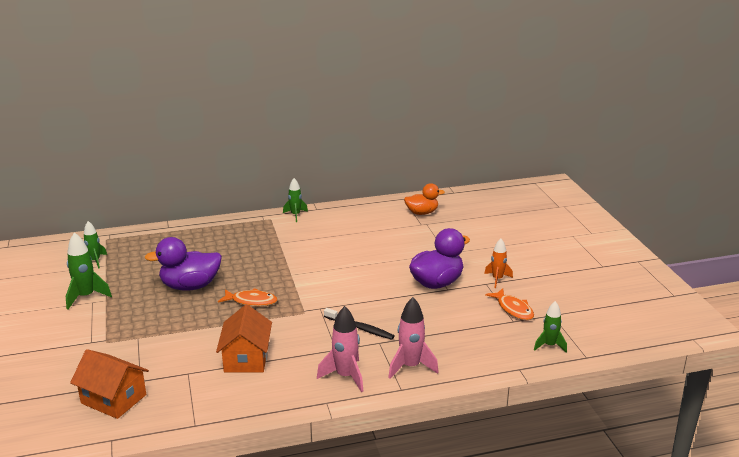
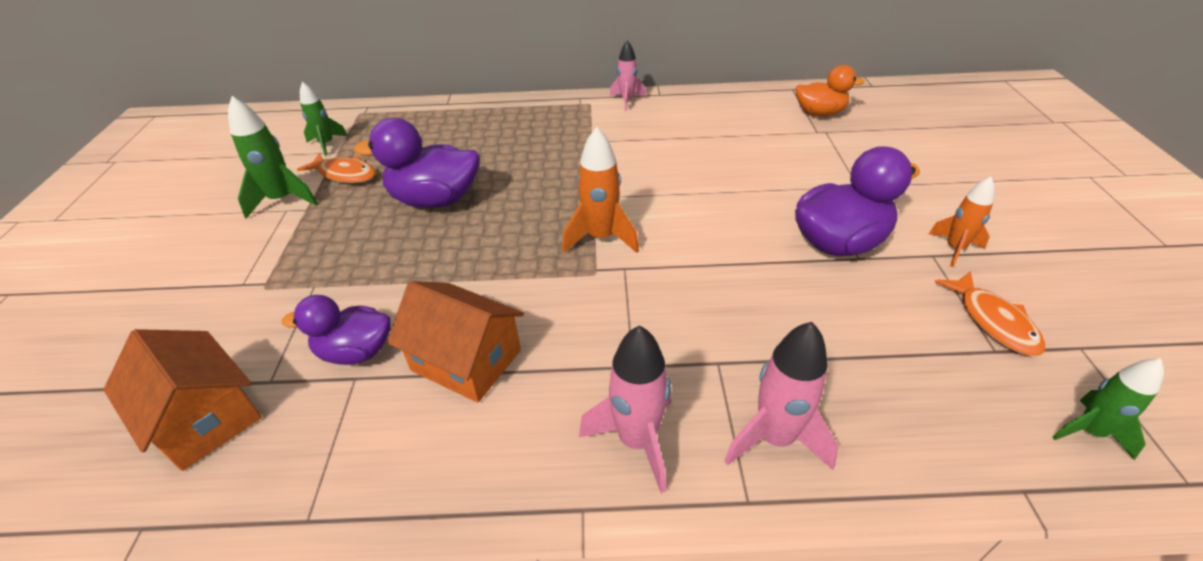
camera: 15 degrees right, 15 degrees up
(182, 363) = (356, 352): none -> purple duck
(246, 358) = (466, 360): orange house -> orange house turned 75 degrees counterclockwise
(251, 301) = (516, 239): orange fish -> orange fish (345, 174)
(295, 215) = (627, 101): green rocket -> pink rocket
(302, 295) = (601, 238): none -> orange rocket
(360, 328) = (687, 322): black toothbrush -> none

